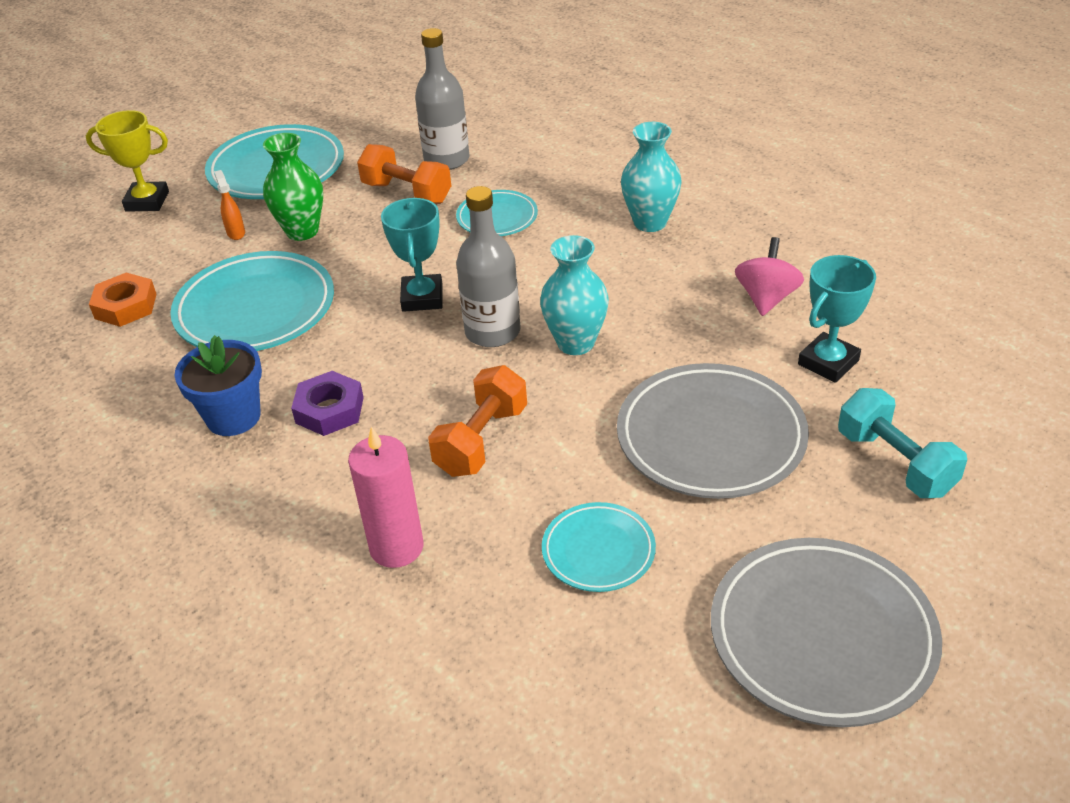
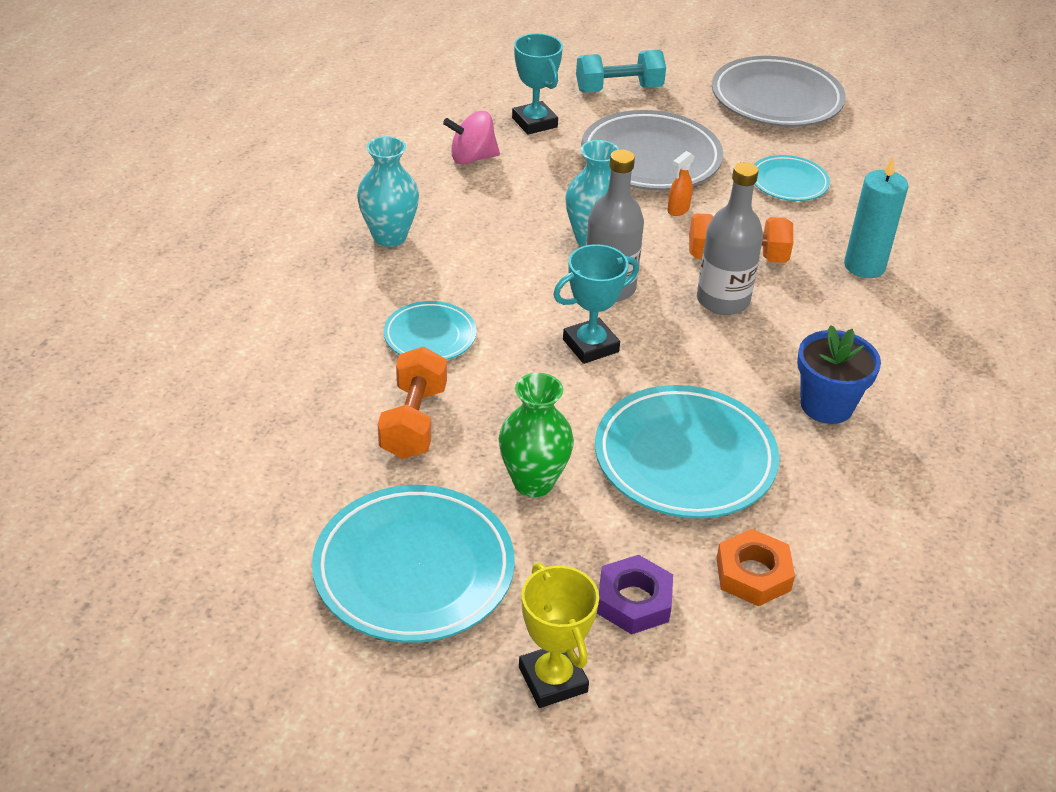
camera: 120 degrees left, 0 degrees up
(236, 233) = (569, 542): orange spray bottle -> orange spray bottle (678, 210)
(329, 410) = (771, 349): purple nut -> purple nut (634, 601)
(396, 547) = (864, 266): pink candle -> turquoise candle
(446, 160) = (326, 413): grey bottle -> grey bottle (723, 300)
(828, 362) = (534, 122): turquoise trophy -> turquoise trophy turned 45 degrees clockwise
(895, 463) = (619, 89): turquoise dumbbell -> turquoise dumbbell turned 45 degrees clockwise

